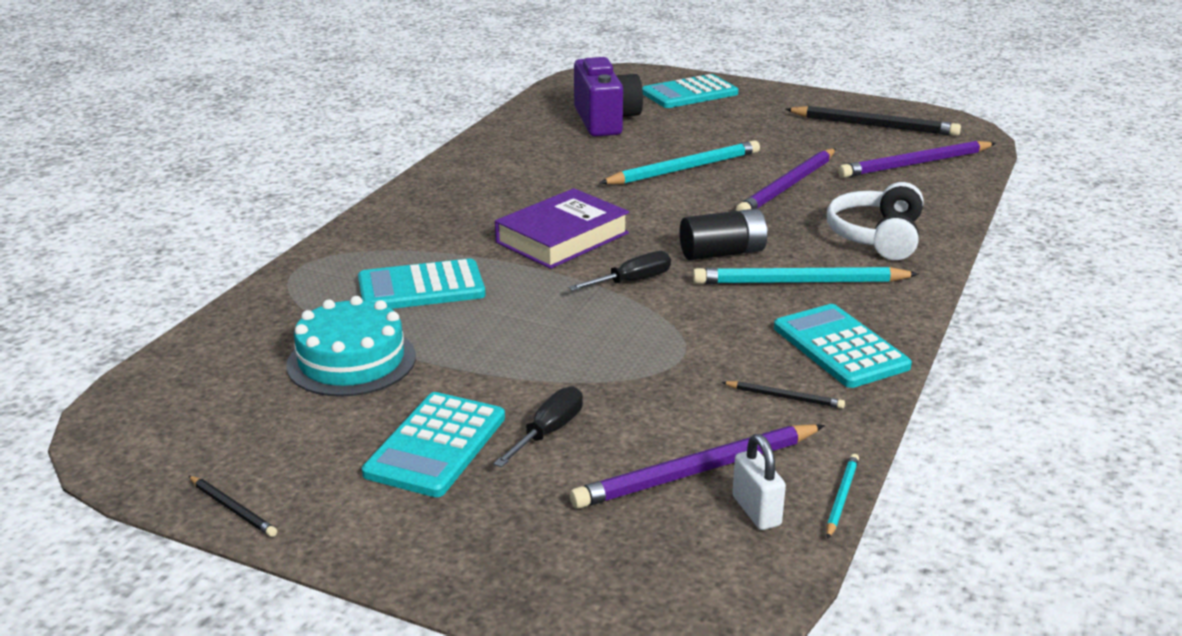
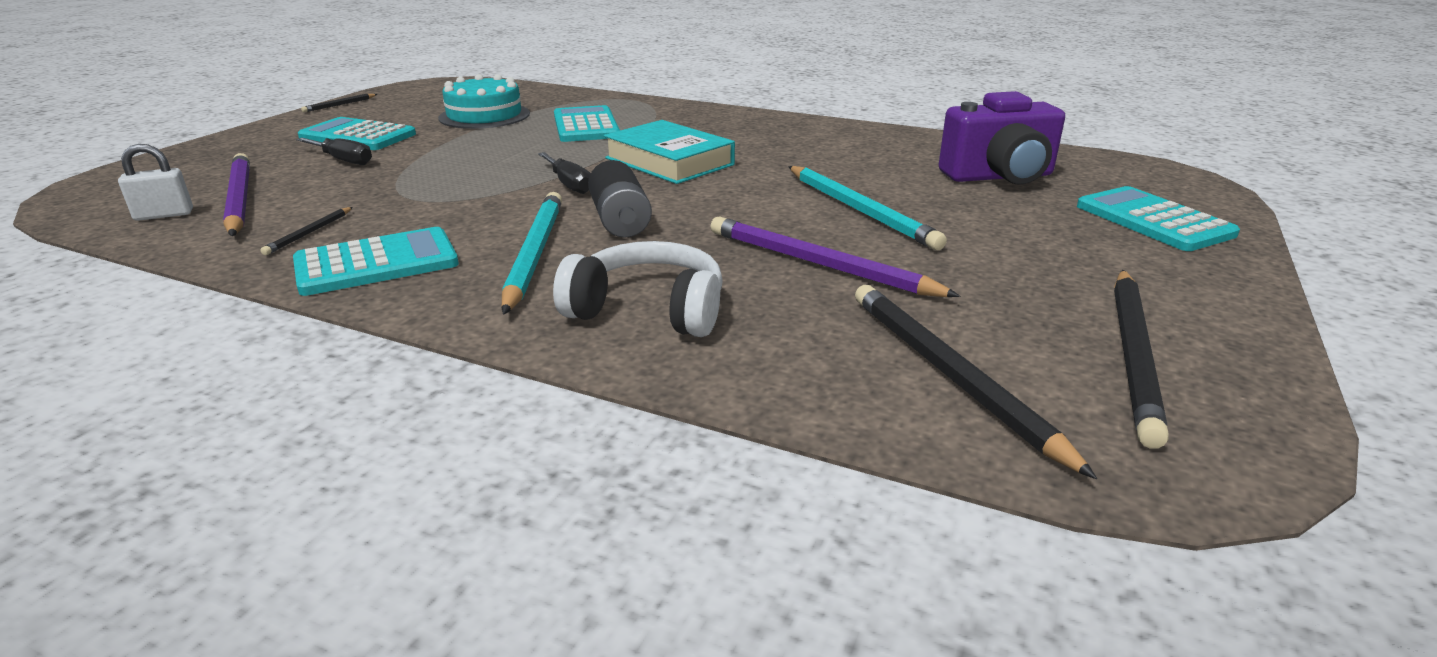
camera: 90 degrees right, 0 degrees up
(562, 238) = (669, 161): purple book -> turquoise book
(841, 497) = (136, 244): turquoise pencil -> none
(916, 164) = (950, 375): purple pencil -> black pencil

